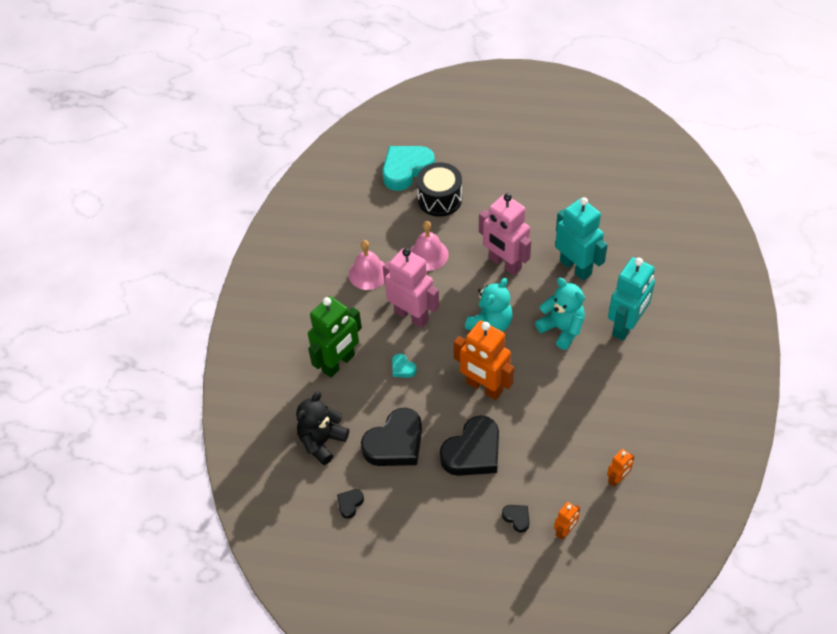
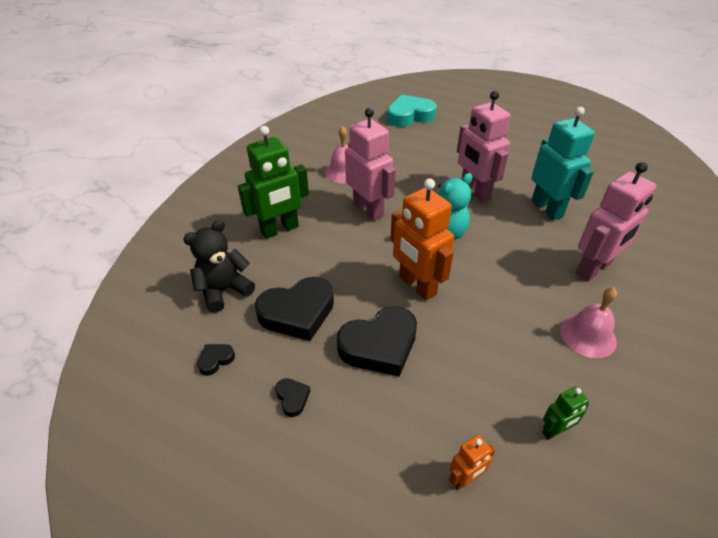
camera: 15 degrees right, 10 degrees down
(402, 368) = (339, 248): turquoise heart -> none
(428, 254) = (404, 170): pink bell -> pink bell (588, 335)
(440, 199) = (430, 138): black drum -> none
(517, 518) = (405, 440): black heart -> black heart (292, 398)
(562, 329) = (519, 255): turquoise teddy bear -> none
(617, 479) = (554, 431): orange robot -> green robot
(626, 326) = (593, 269): turquoise robot -> pink robot

